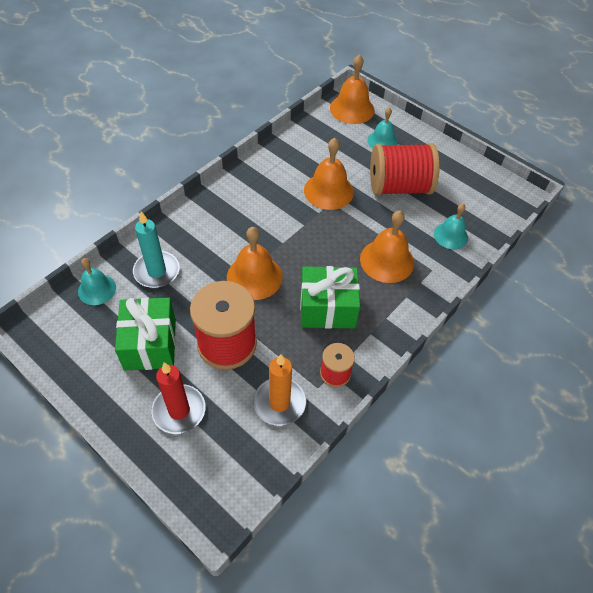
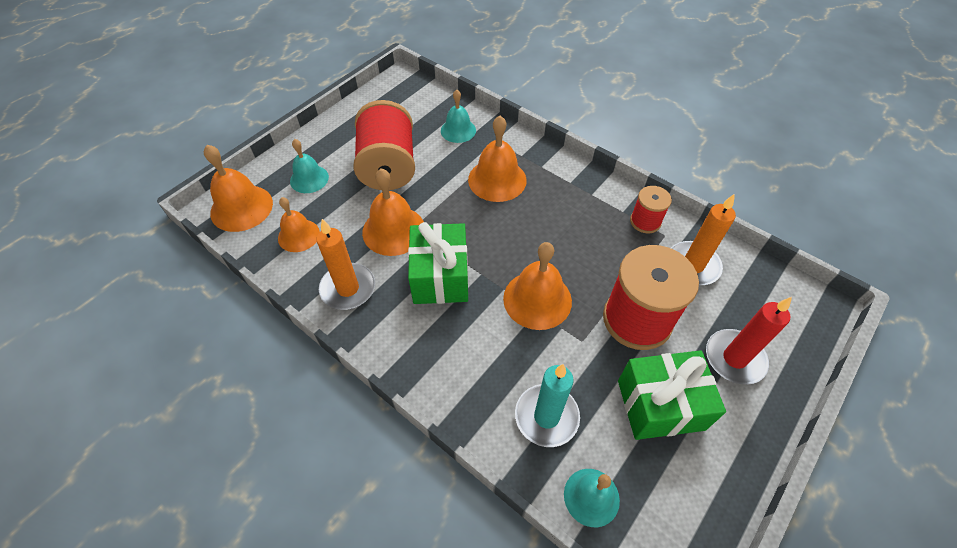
camera: 90 degrees left, 0 degrees up
(275, 167) = (348, 288): none -> orange candle
(325, 139) = (298, 235): none -> orange bell
(327, 308) = (569, 229): green gift -> green gift (440, 276)

